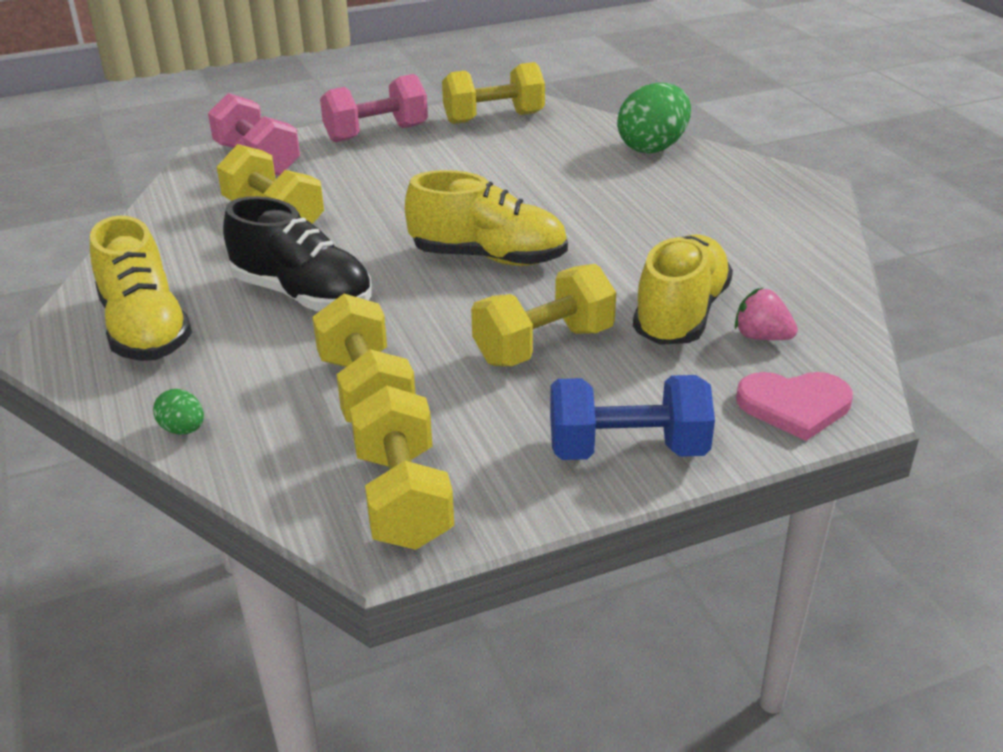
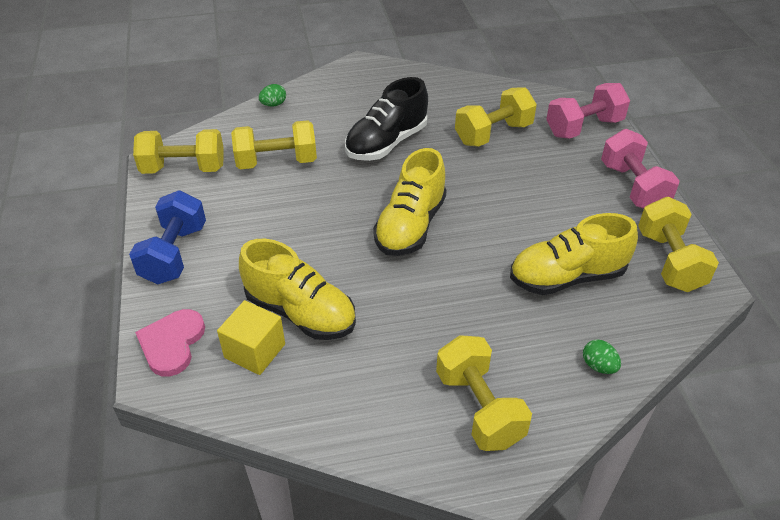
camera: 100 degrees right, 10 degrees up
(145, 329) = (369, 90): yellow shoe -> yellow shoe (567, 277)
(543, 346) = (291, 236): yellow dumbbell -> yellow dumbbell (479, 408)
(652, 147) = (598, 366): green egg -> green egg, size x0.46
(761, 337) = (255, 351): pink strawberry -> yellow cube

